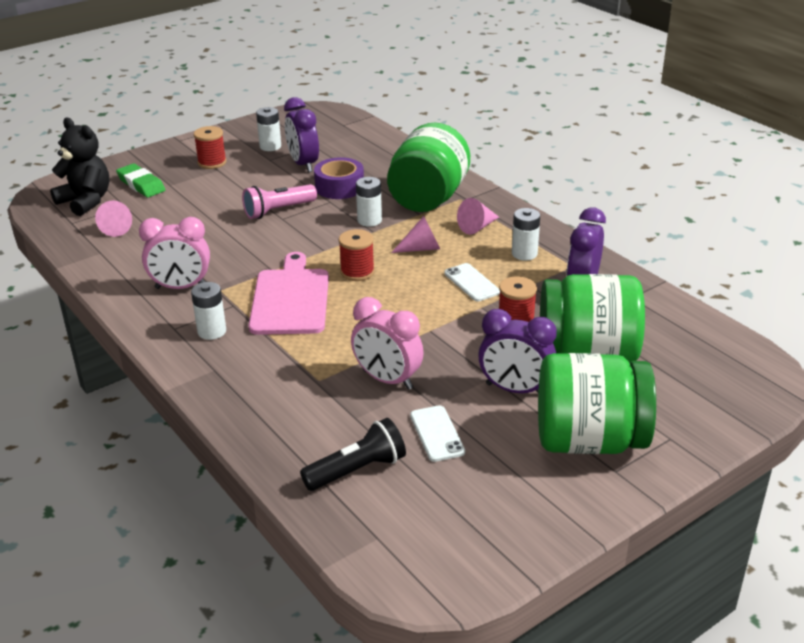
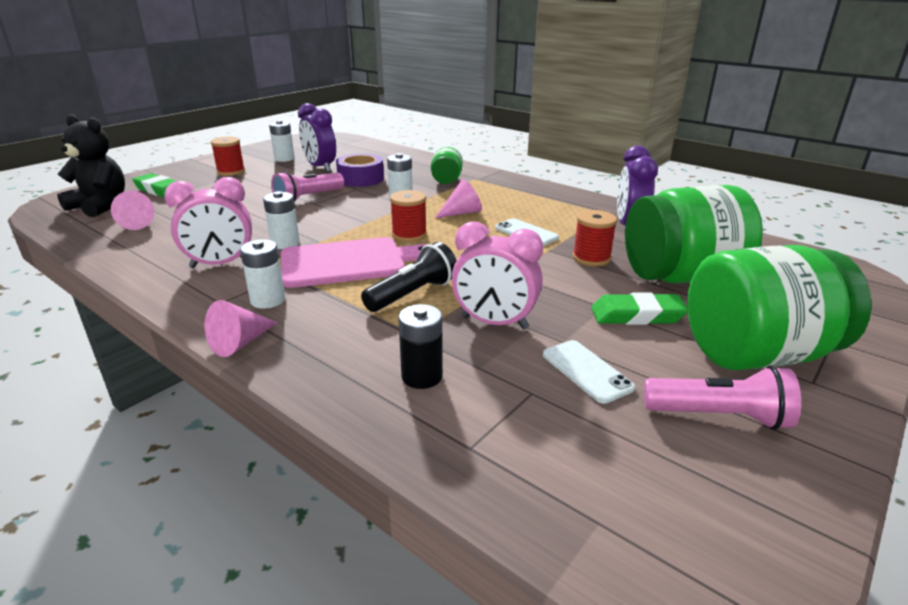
camera: 15 degrees left, 5 degrees down
(290, 299) = (348, 262): pink cutting board -> pink cutting board turned 90 degrees clockwise
(308, 418) = (422, 376): none -> black battery
(357, 470) = (516, 429): black flashlight -> black flashlight (412, 294)
(428, 198) = (446, 180): green jar -> green jar, size x0.48
(477, 227) = (503, 195): pink cone -> pink cone (240, 342)
(513, 485) = (718, 416): none -> pink flashlight
(515, 389) = (637, 315): purple clock -> green eraser
(524, 254) = (558, 209): white battery -> white battery (285, 243)

